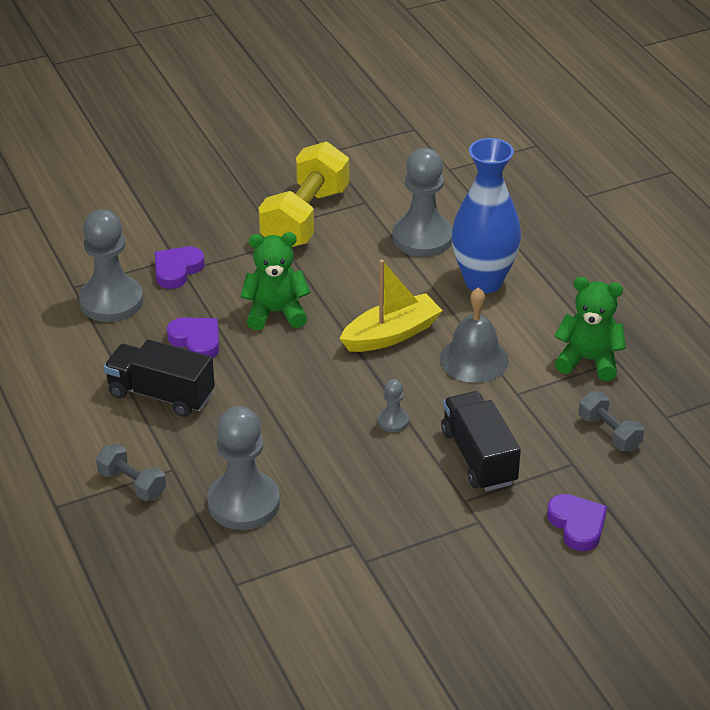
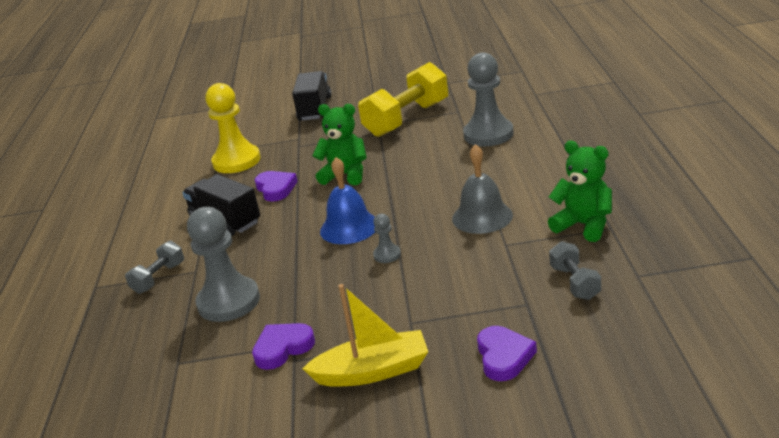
camera: 25 degrees right, 10 degrees down
(111, 301) = (236, 161): grey pawn -> yellow pawn
(132, 484) = (159, 278): grey dumbbell -> grey dumbbell turned 60 degrees clockwise
(177, 270) = (294, 145): purple heart -> purple heart (282, 348)
(326, 389) = (349, 227): none -> blue bell
(391, 334) = (424, 195): yellow boat -> yellow boat (372, 371)
(478, 457) = (443, 289): black truck -> black truck (315, 109)
(483, 281) = (521, 164): blue vase -> none

